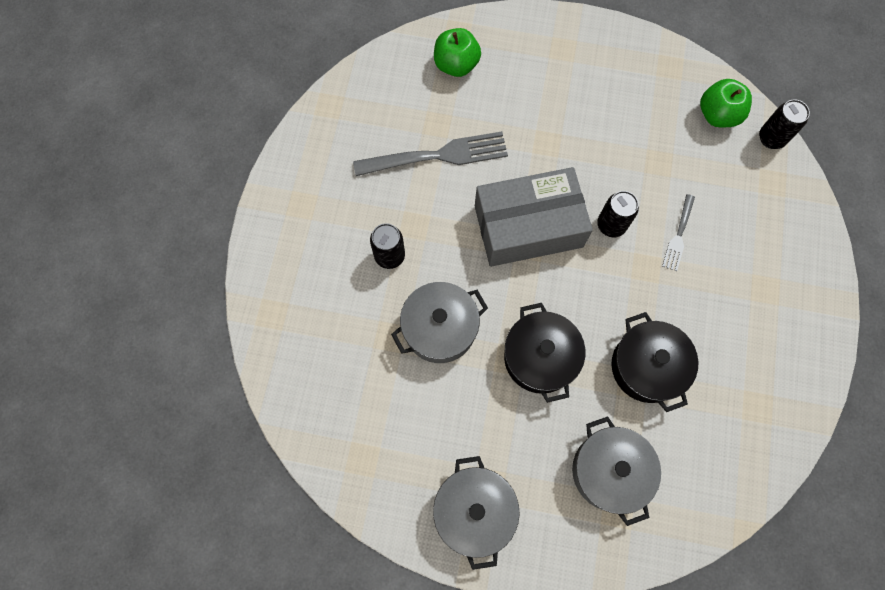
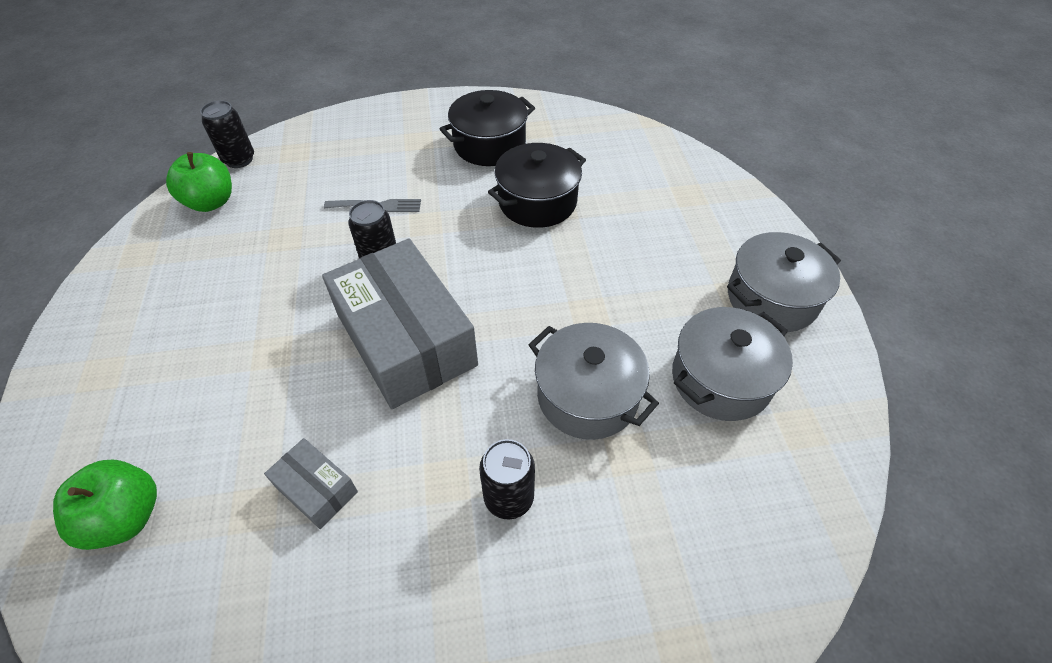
camera: 110 degrees left, 20 degrees down
(436, 156) = (316, 489): grey fork -> grey box
(540, 357) = (572, 286): black pot -> black pot (489, 145)
(609, 471) = (657, 207): grey pot -> grey pot (721, 379)

